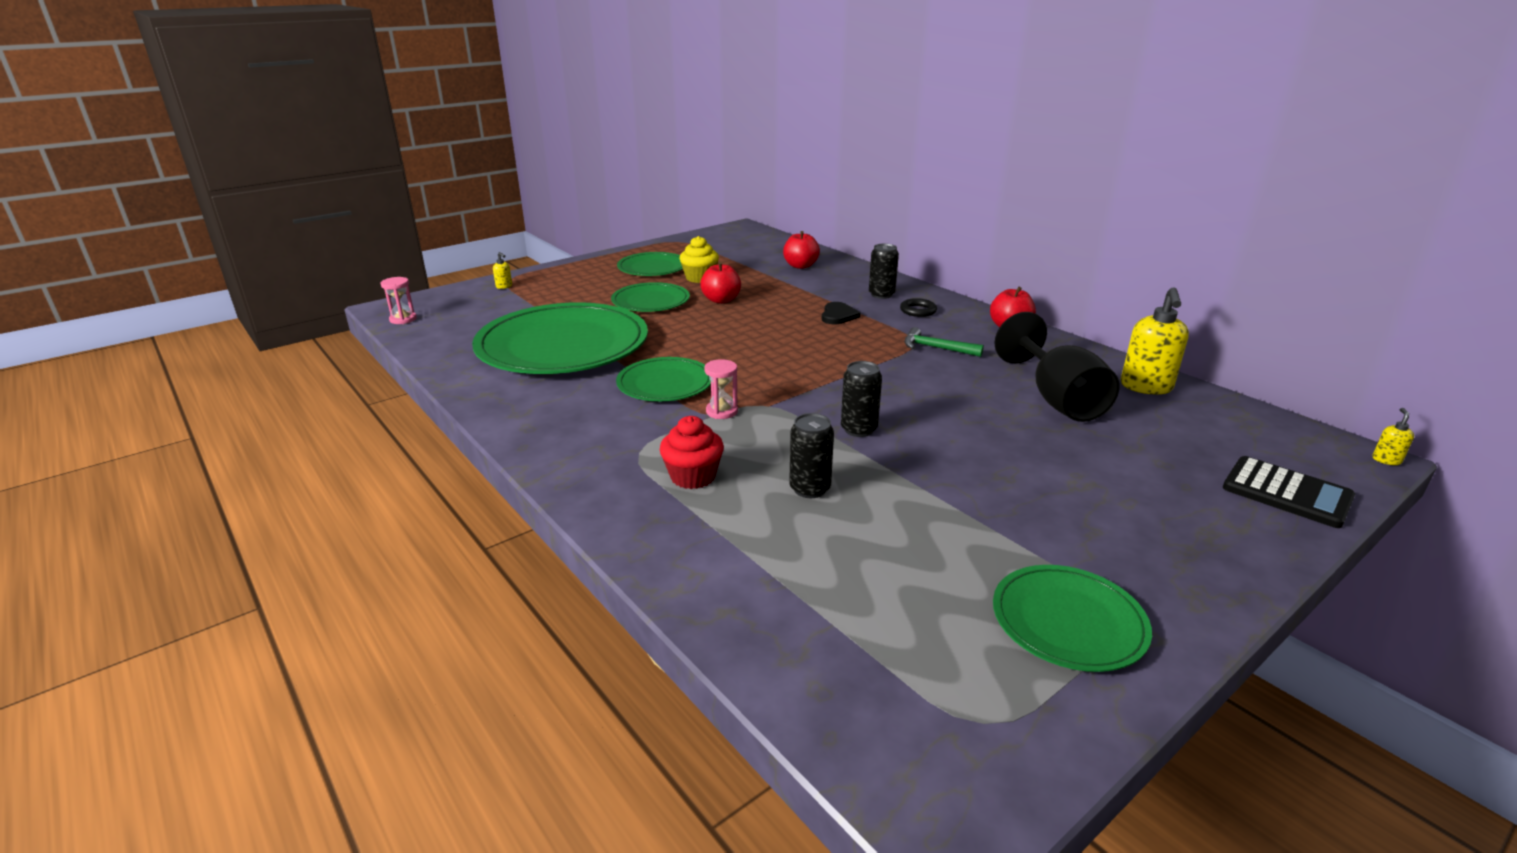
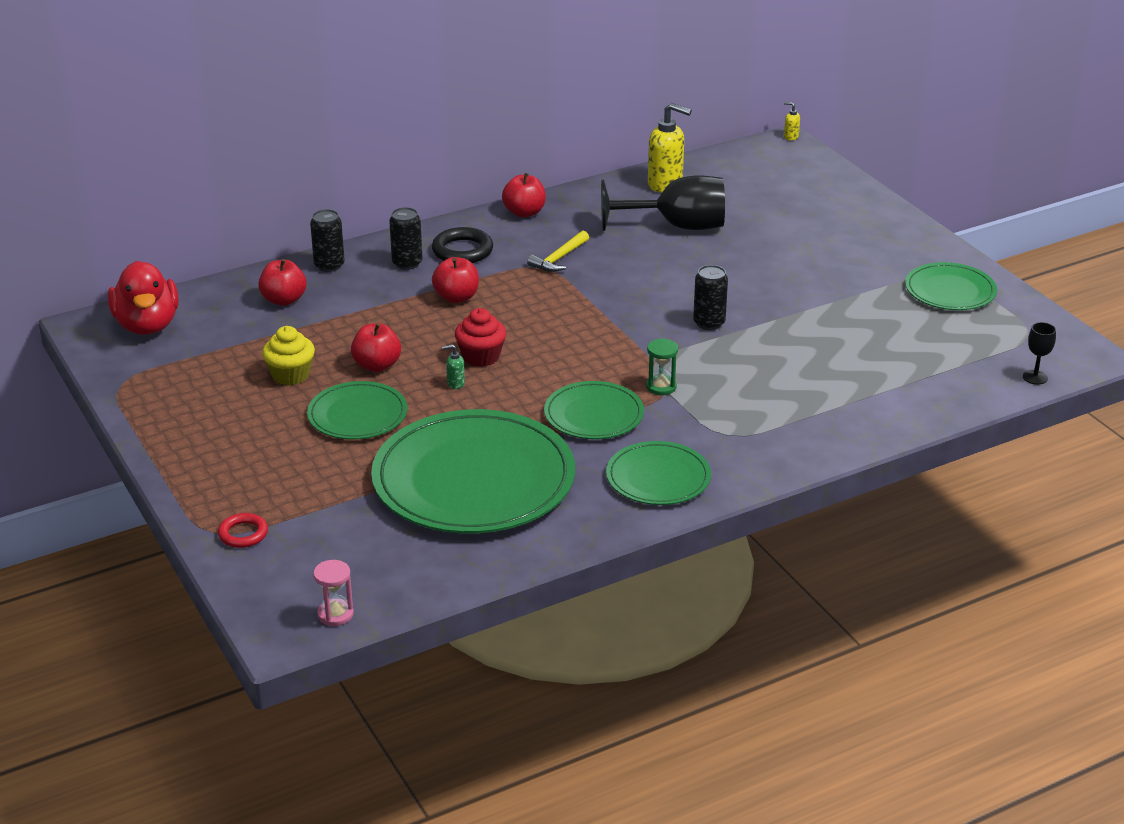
camera: 80 degrees left, 5 degrees up
(504, 286) = (243, 534): yellow soap dispenser -> red ring
(653, 268) = (230, 409): green plate -> green plate (658, 477)
(693, 476) = (772, 409): red cupcake -> red cupcake (481, 357)
(702, 327) = (455, 384): none -> green soap dispenser
(722, 411) = (661, 387): pink hourglass -> green hourglass
(748, 238) = (147, 325): none -> red duck
(810, 489) = (797, 357): black can -> black can (329, 265)
(838, 315) = (456, 297): black heart -> red apple
(842, 728) = (1035, 377): none -> black goblet
(918, 311) = (462, 251): black ring -> black ring, size x1.54
(936, 348) = (559, 259): green hammer -> yellow hammer
(1286, 493) = (825, 183): black calculator -> none

